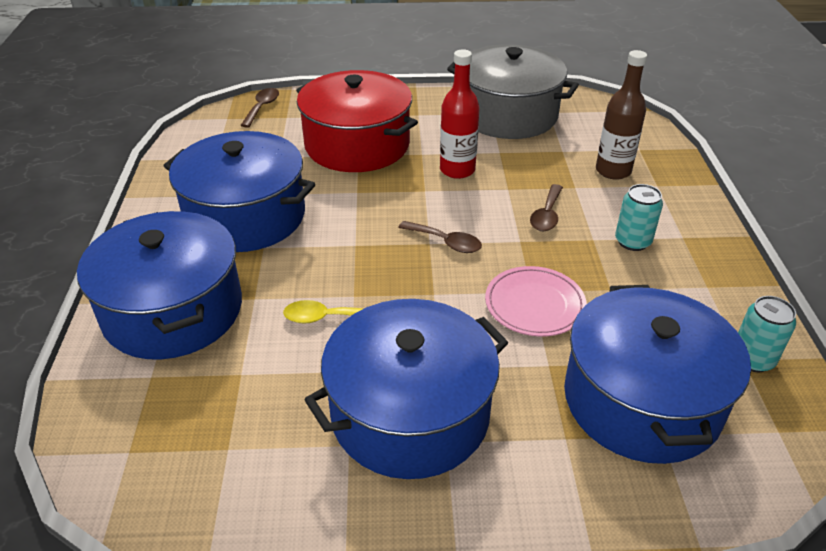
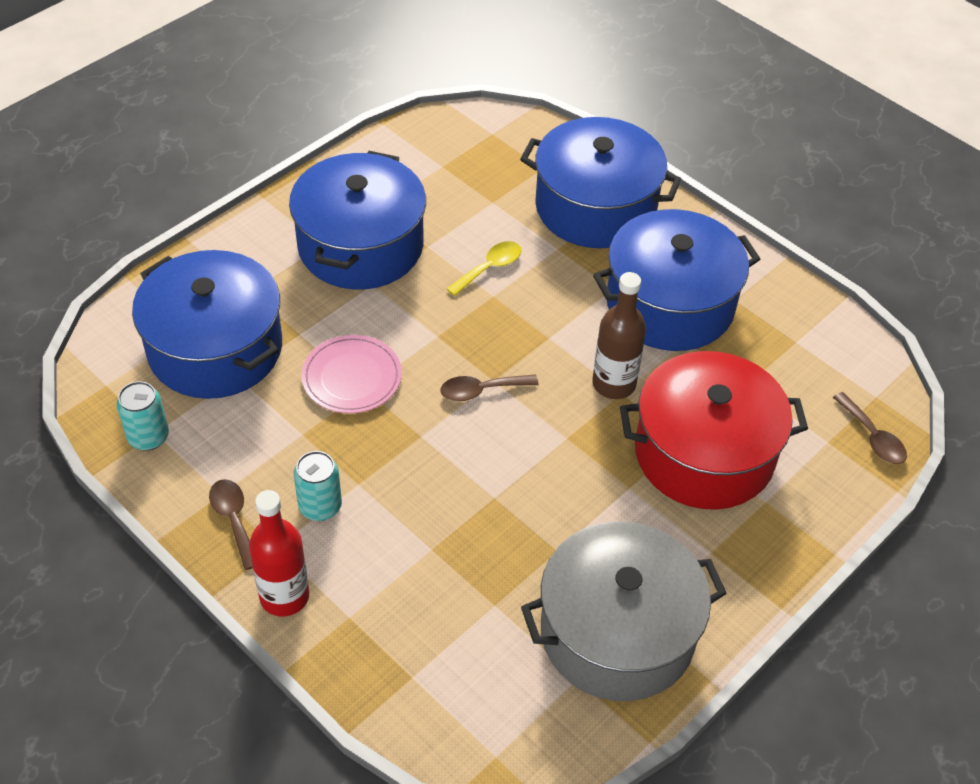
camera: 135 degrees right, 10 degrees up
(457, 170) = (568, 489): red bottle -> red bottle (284, 596)
(547, 215) = (425, 486): brown spoon -> brown spoon (234, 520)
(613, 171) = (413, 608): brown bottle -> brown bottle (614, 384)

